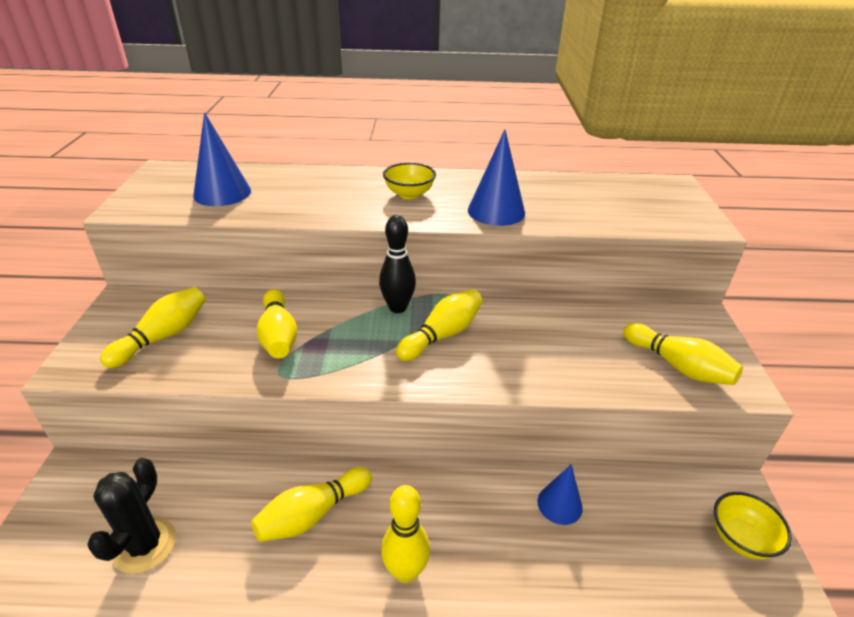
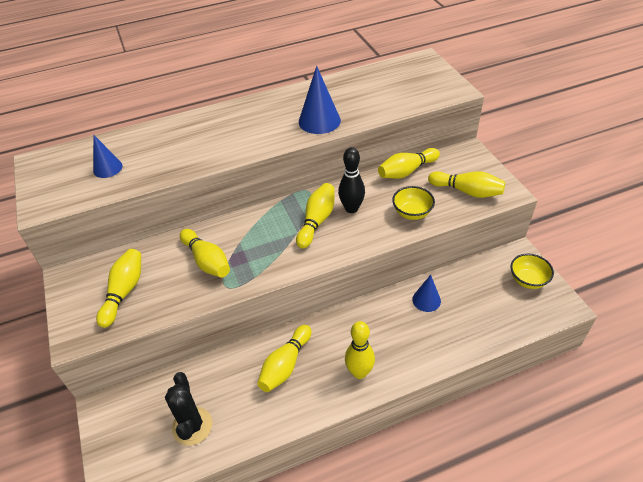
camera: 20 degrees left, 10 degrees up
(222, 193) = (107, 168): blue cone -> blue cone, size x0.64
(398, 308) = (275, 211): black bowling pin -> black bowling pin (351, 208)
(409, 194) = (250, 125): yellow bowl -> yellow bowl (412, 213)
(598, 314) = (407, 171): none -> yellow bowling pin

